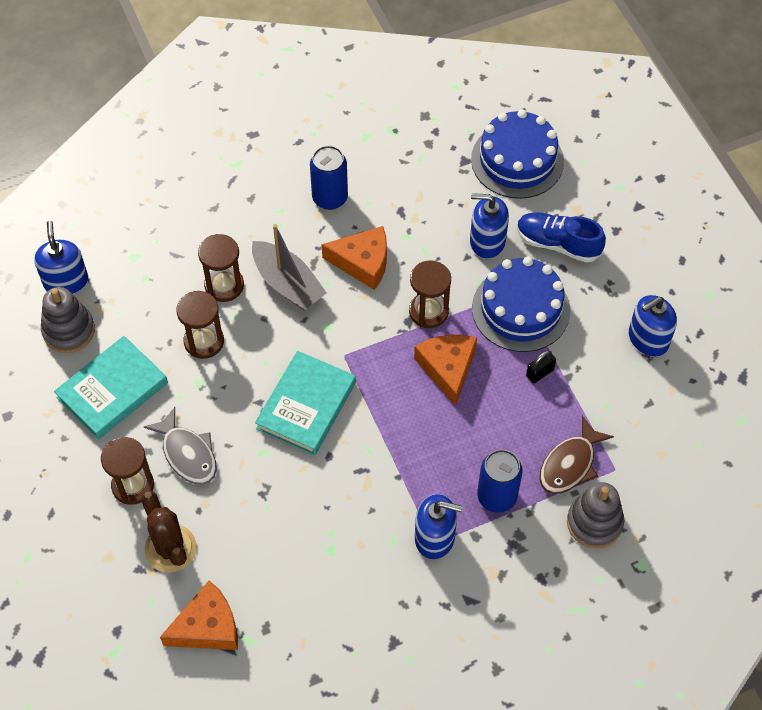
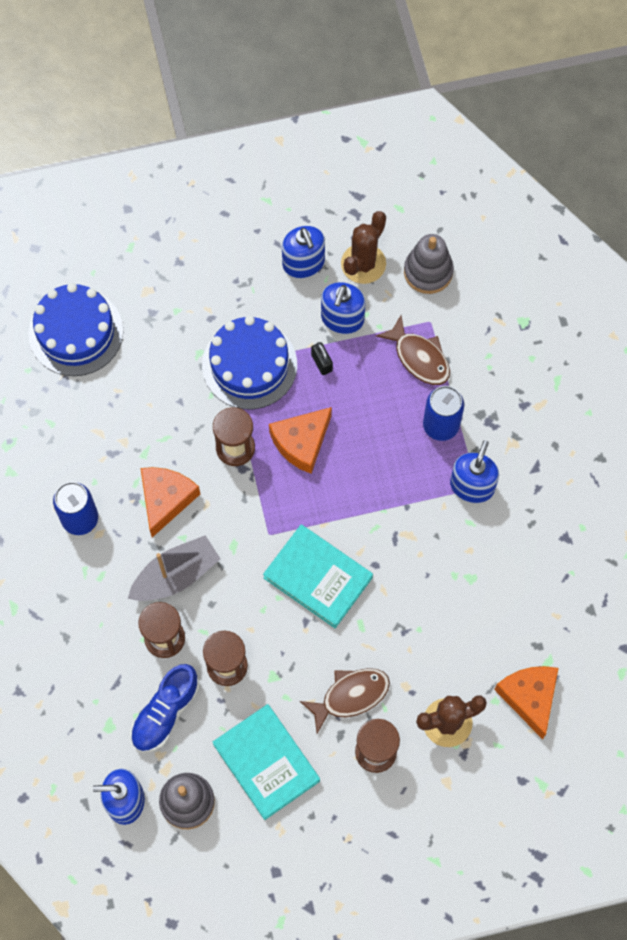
camera: 80 degrees left, 10 degrees up
(187, 454) = (350, 696): grey fish -> brown fish
(447, 368) = (301, 442): orange cheese -> orange cheese turned 45 degrees counterclockwise
(487, 241) = (166, 379): blue soap dispenser -> blue soap dispenser (342, 318)
(558, 244) = (183, 316): blue shoe -> blue shoe (165, 712)
(594, 522) = (478, 350): grey stacking toy -> grey stacking toy (428, 272)
(664, 394) = (363, 264): none -> brown cactus

